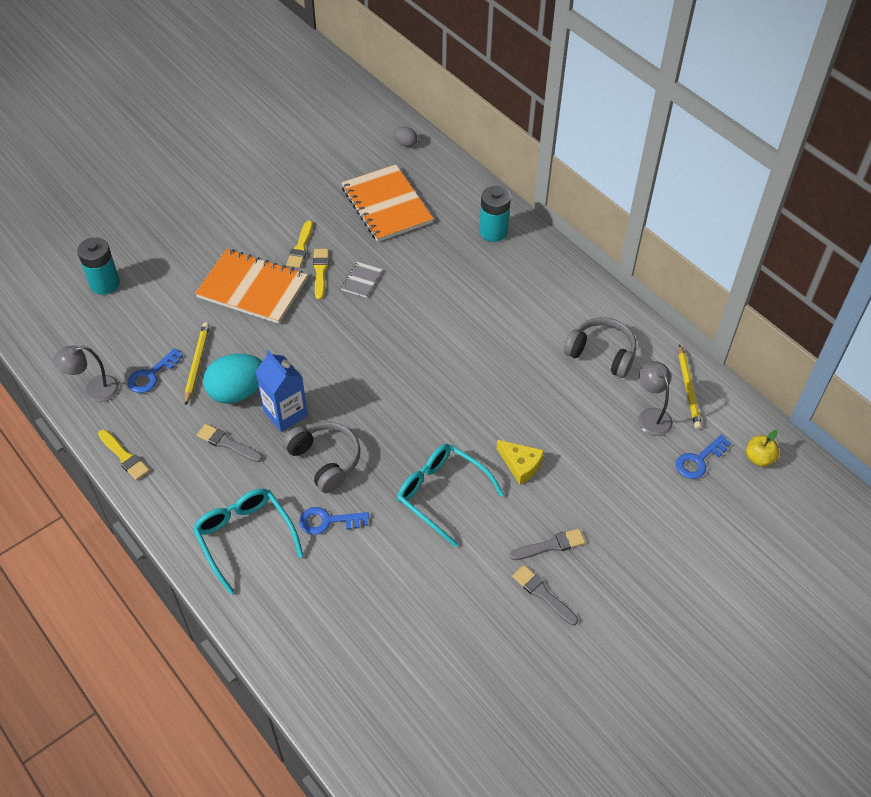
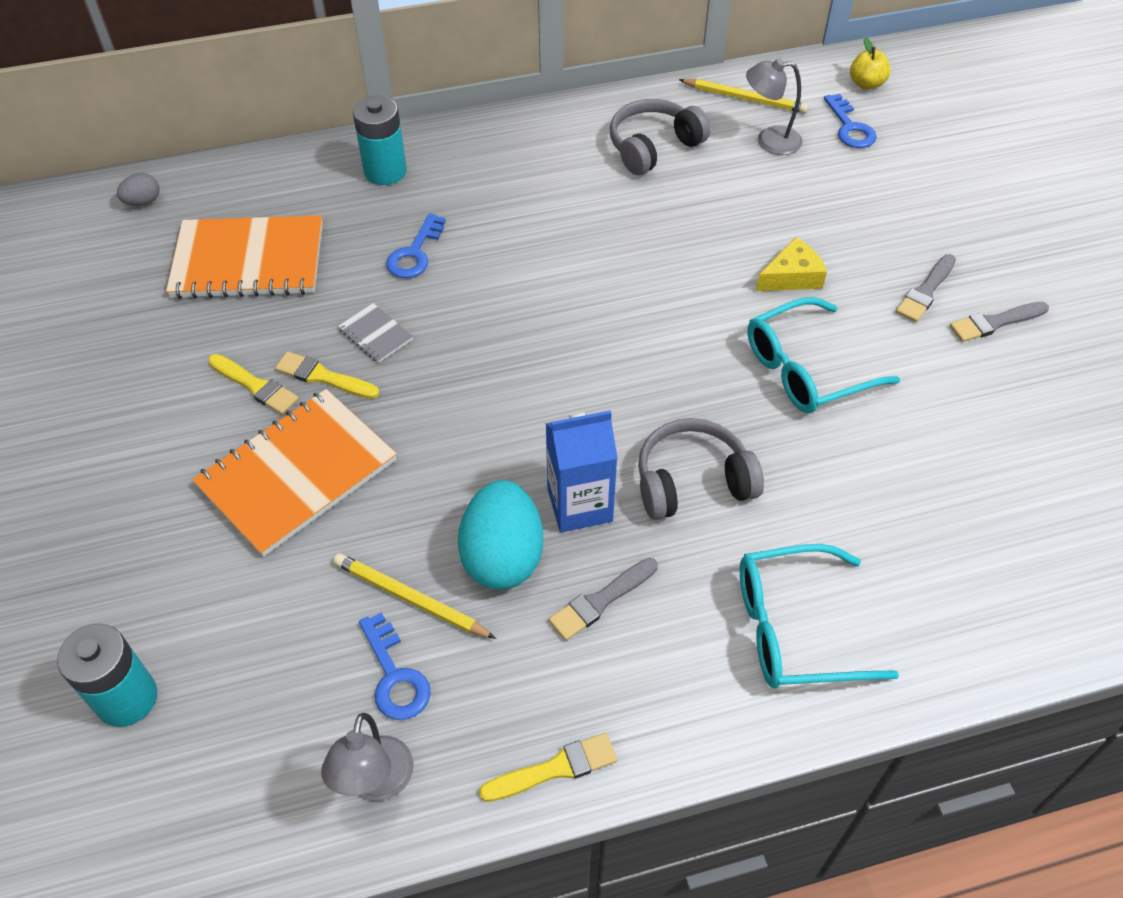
camera: 65 degrees left, 0 degrees up
(328, 521) = (803, 511): blue key -> blue key (415, 253)
(550, 545) = (925, 291): grey brush -> grey brush turned 150 degrees counterclockwise

